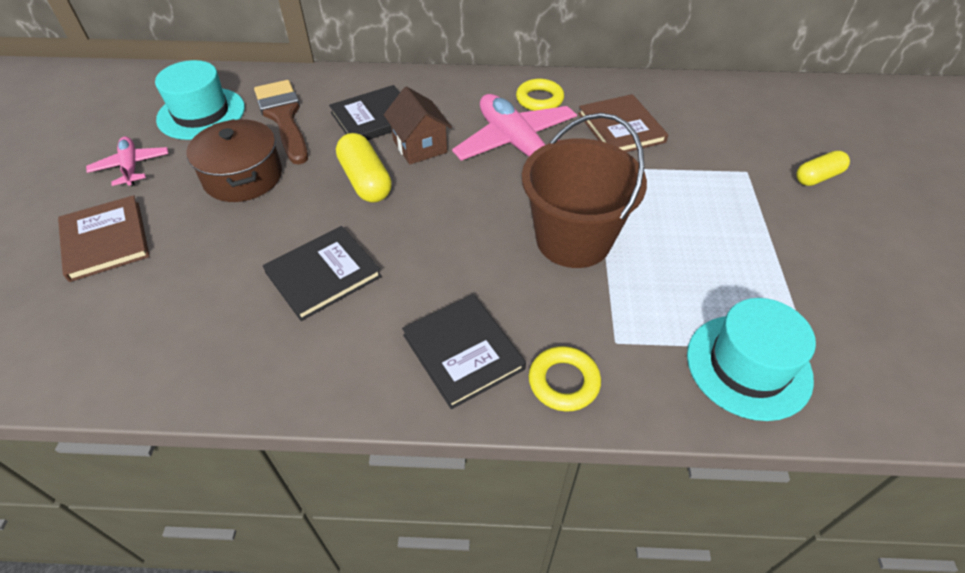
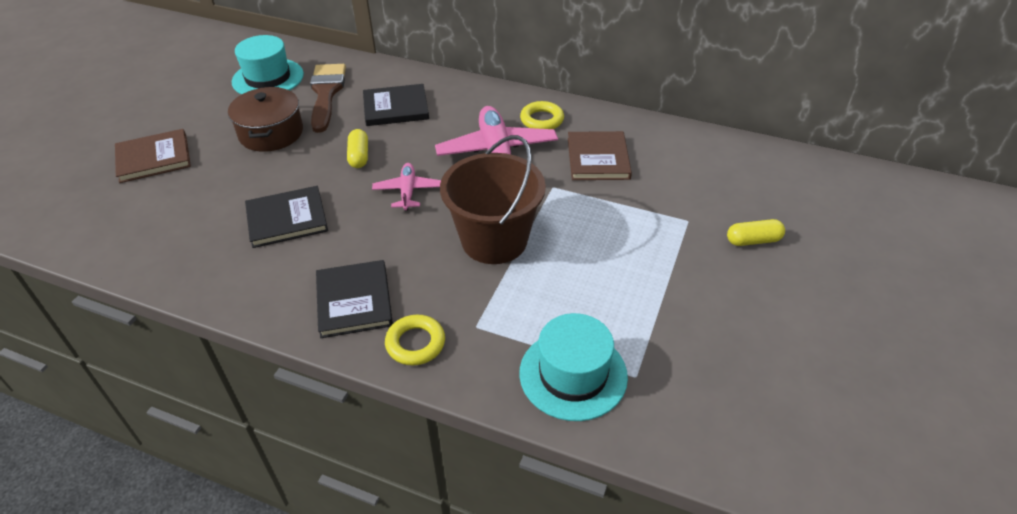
camera: 20 degrees right, 5 degrees down
(105, 240) = (154, 158): brown book -> brown book turned 75 degrees clockwise
(131, 167) = (198, 109): pink plane -> pink plane (408, 191)
(365, 181) = (359, 156): yellow capsule -> yellow capsule, size x0.66
(420, 146) = (417, 138): brown house -> none

